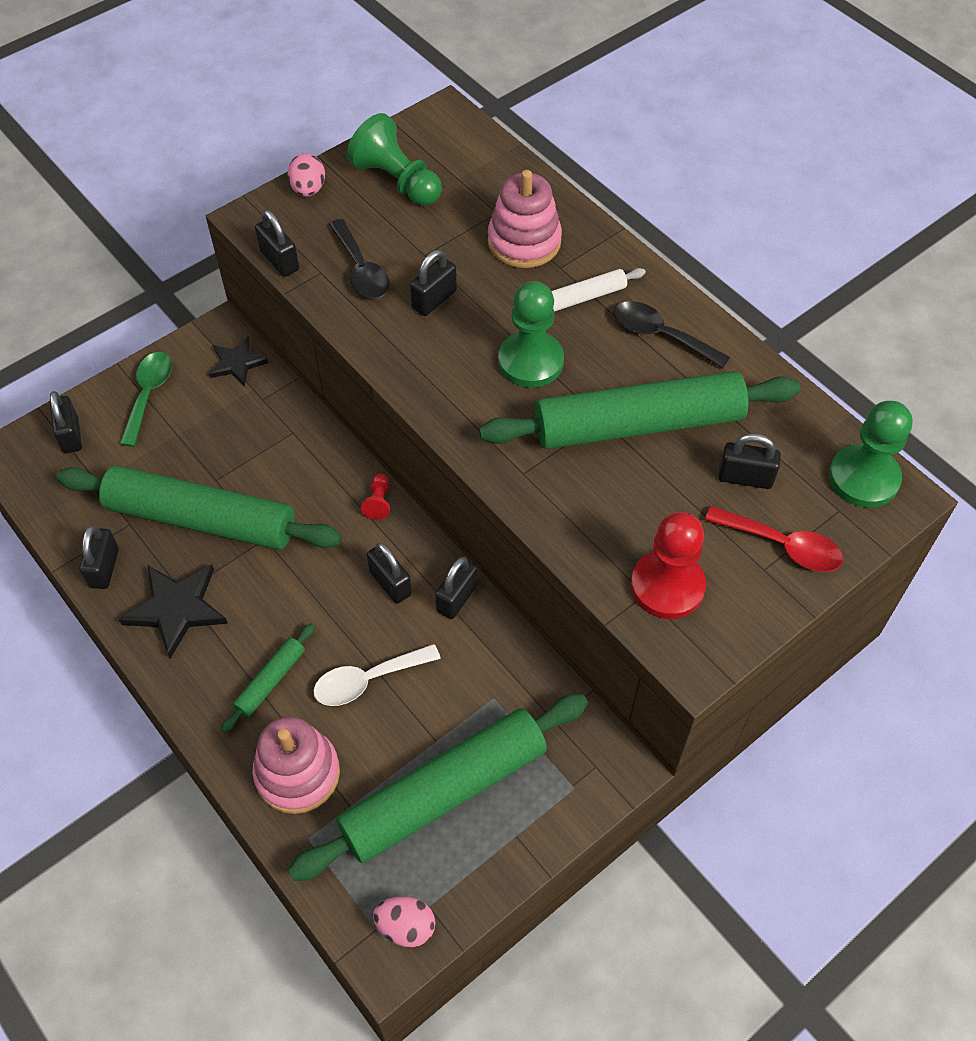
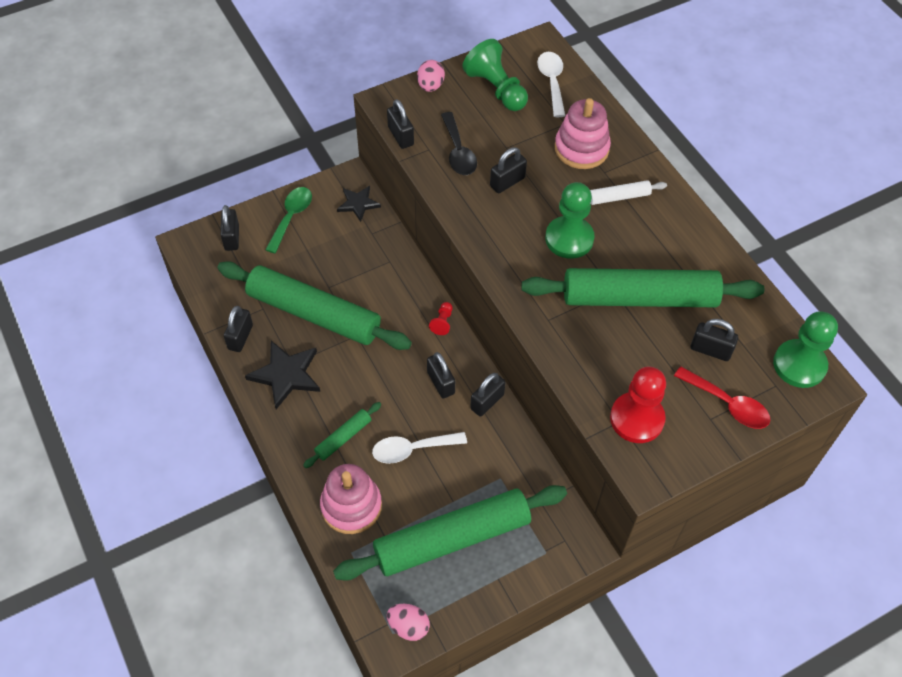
camera: 10 degrees right, 0 degrees up
(469, 162) = (552, 82): none -> white spoon
(661, 335) = (669, 234): black spoon -> none

